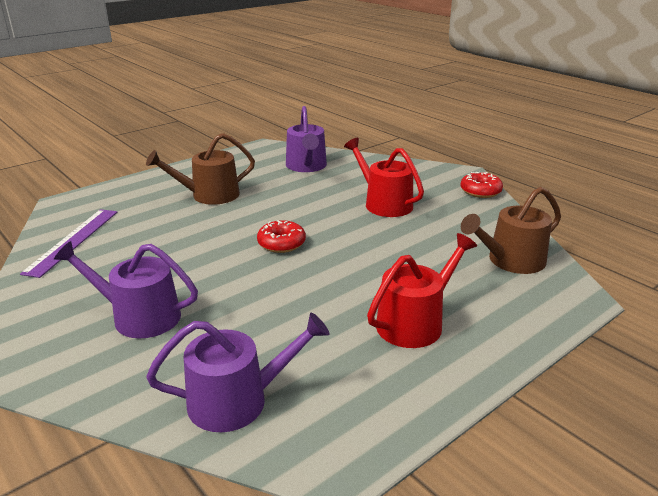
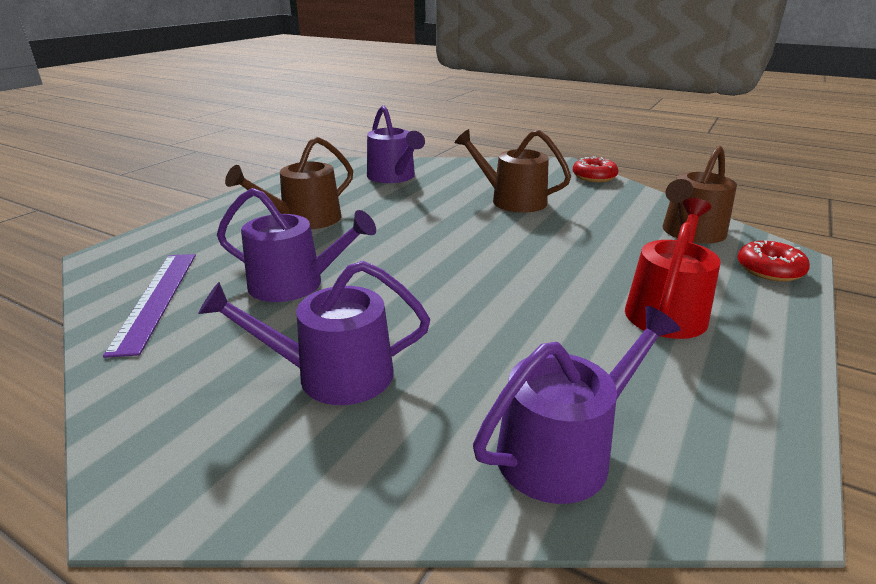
camera: 20 degrees left, 0 degrees up
(164, 247) = (294, 284): none -> purple watering can
(281, 243) = (440, 256): red donut -> red donut (769, 270)
(384, 203) = (512, 200): red watering can -> brown watering can

